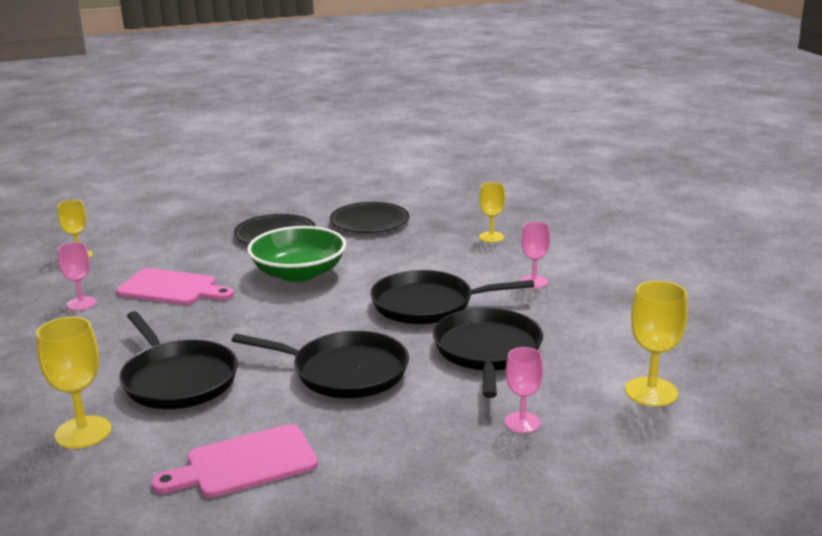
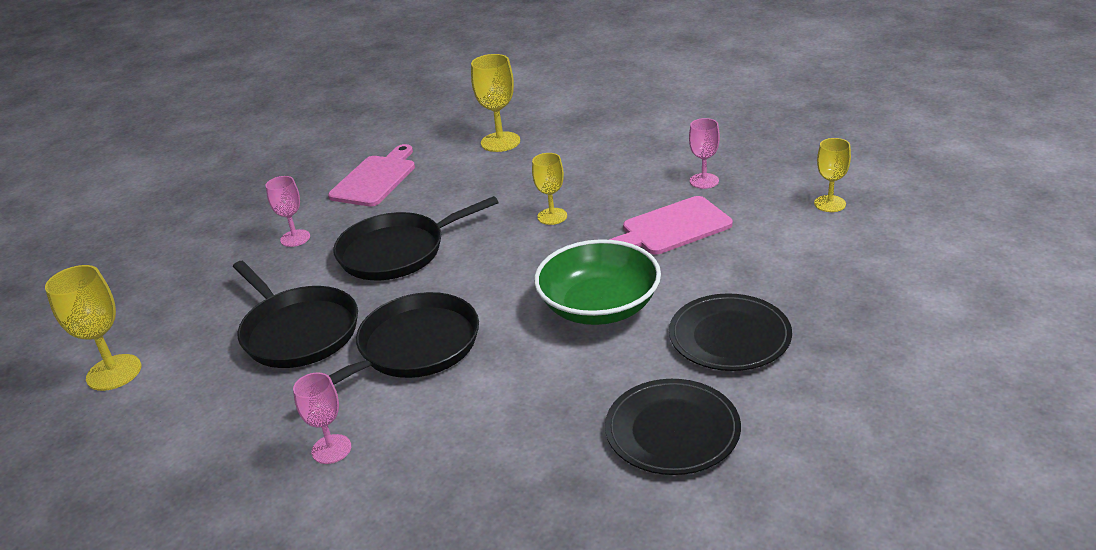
camera: 140 degrees right, 10 degrees up
(178, 379) = (507, 186): black pan -> none
(491, 237) = (472, 506): yellow goblet -> yellow goblet (552, 216)
(522, 422) = (213, 290): pink goblet -> pink goblet (295, 238)

